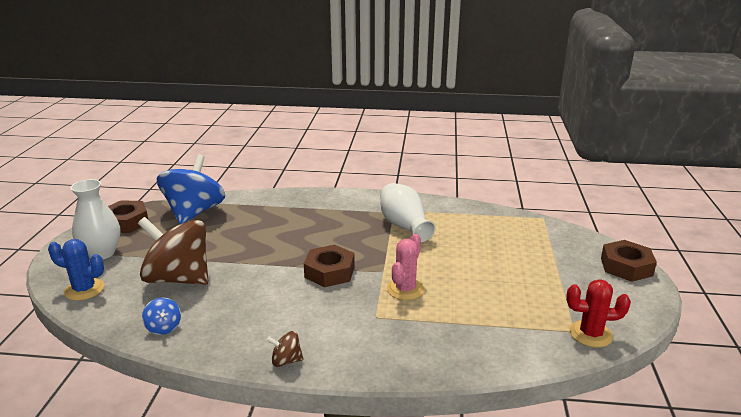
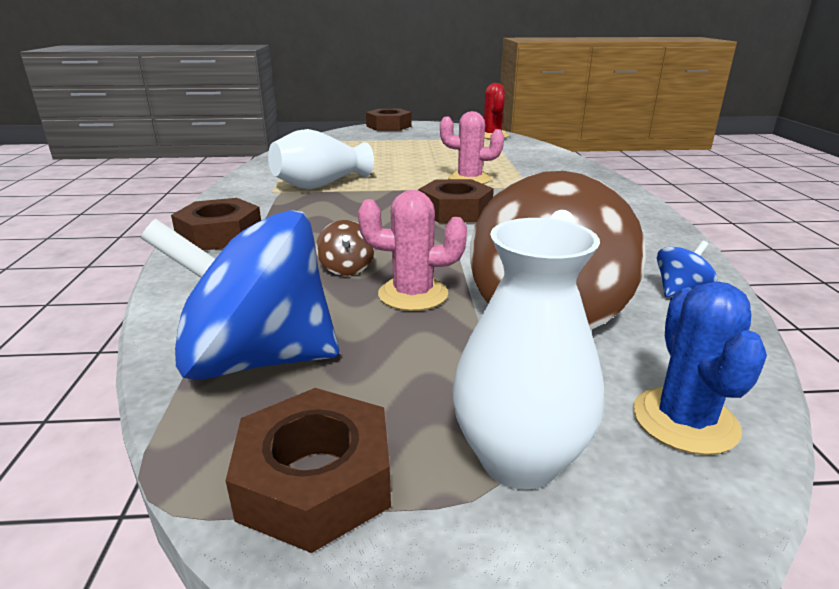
camera: 100 degrees left, 0 degrees up
(220, 245) = (413, 294): none -> pink cactus
(286, 361) = (643, 213): brown spinning top -> brown spinning top (346, 268)
(322, 199) = (220, 235): none -> brown nut

